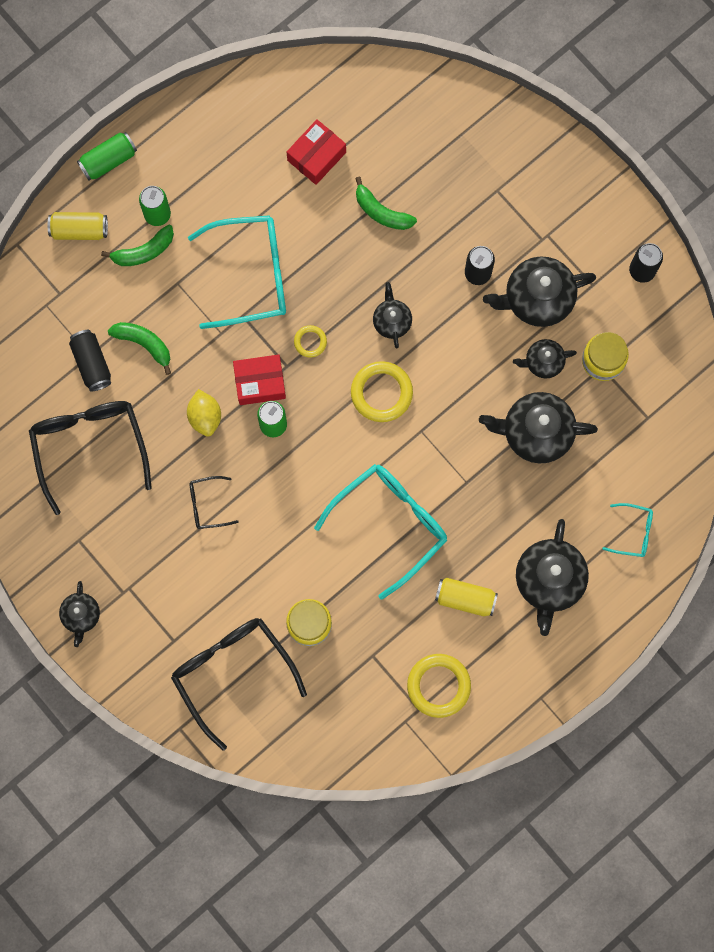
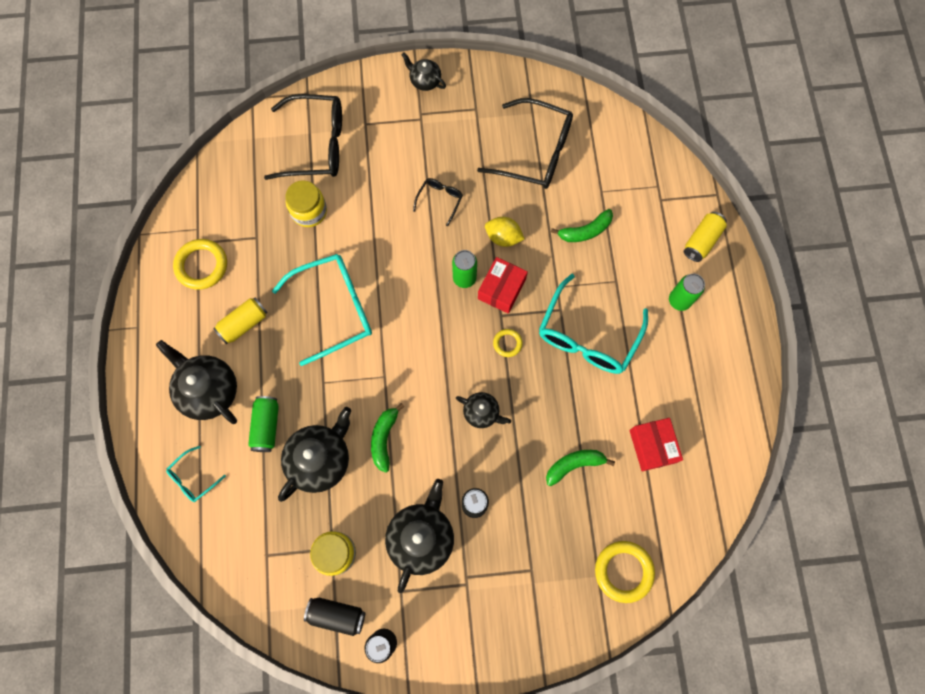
camera: 125 degrees right, 5 degrees down
(92, 363) = (594, 189): black can -> black can (337, 615)
(108, 160) = (745, 293): green can -> green can (266, 426)
(143, 251) = (656, 273): green banana -> green banana (384, 438)
(381, 393) = (433, 368): yellow ring -> yellow ring (623, 571)
(390, 524) = (334, 309): turquoise glasses -> turquoise glasses turned 105 degrees counterclockwise
(543, 362) = (369, 505): black teapot -> none

